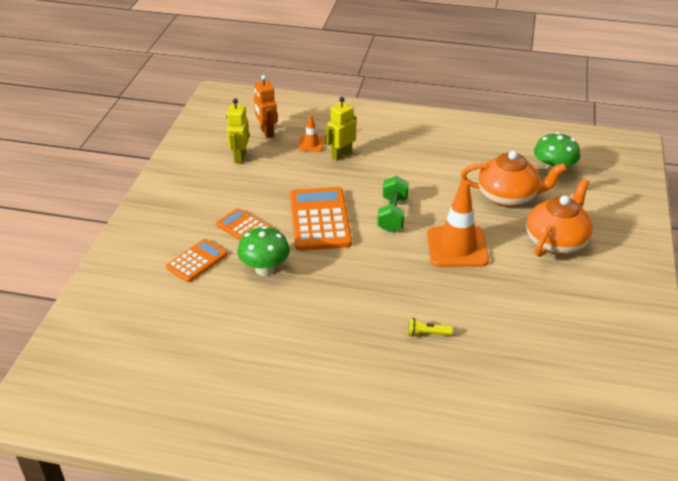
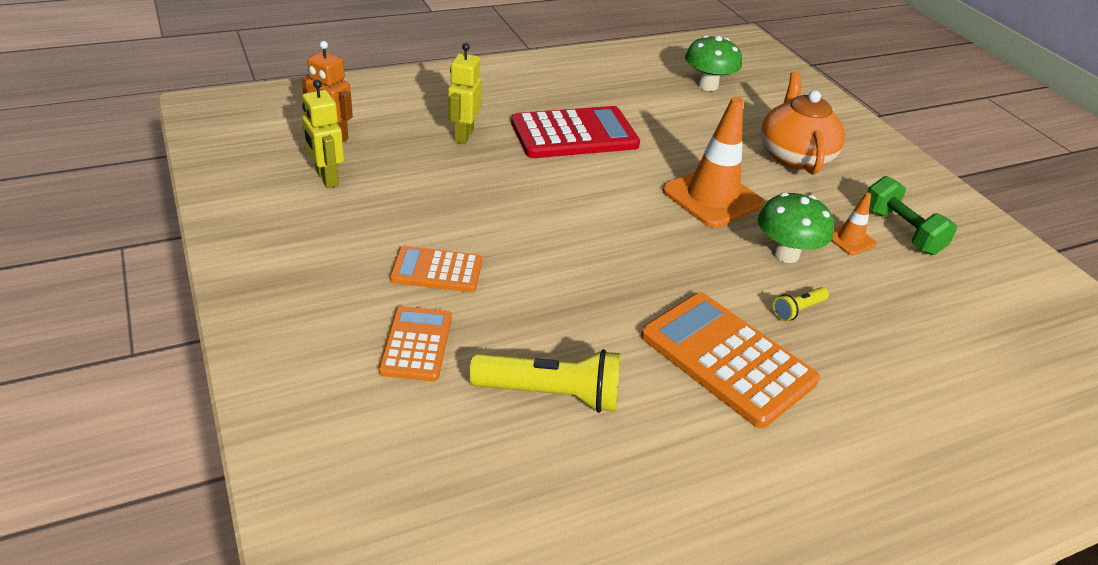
camera: 40 degrees left, 0 degrees up
(234, 313) = (551, 394): none -> yellow flashlight
(264, 269) = (524, 314): green mushroom -> green mushroom (785, 254)
(311, 144) = (410, 134): orange traffic cone -> orange traffic cone (850, 239)
(320, 219) = (524, 222): orange calculator -> orange calculator (727, 358)
(392, 215) = (603, 186): green dumbbell -> green dumbbell (901, 231)
(412, 176) = (574, 134): none -> red calculator
(508, 196) = (697, 125): orange teapot -> none

